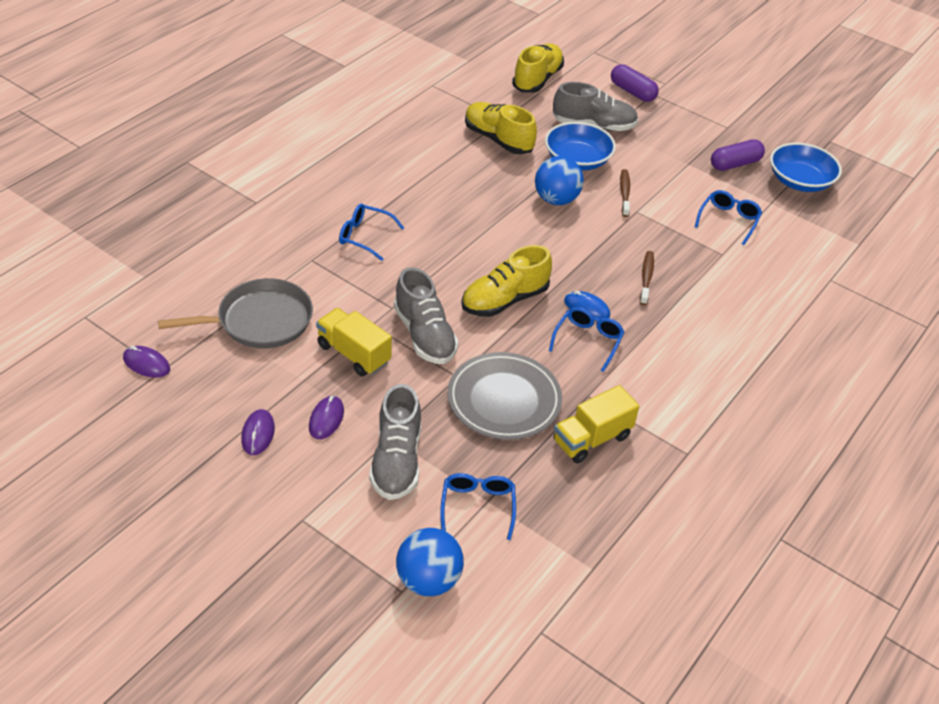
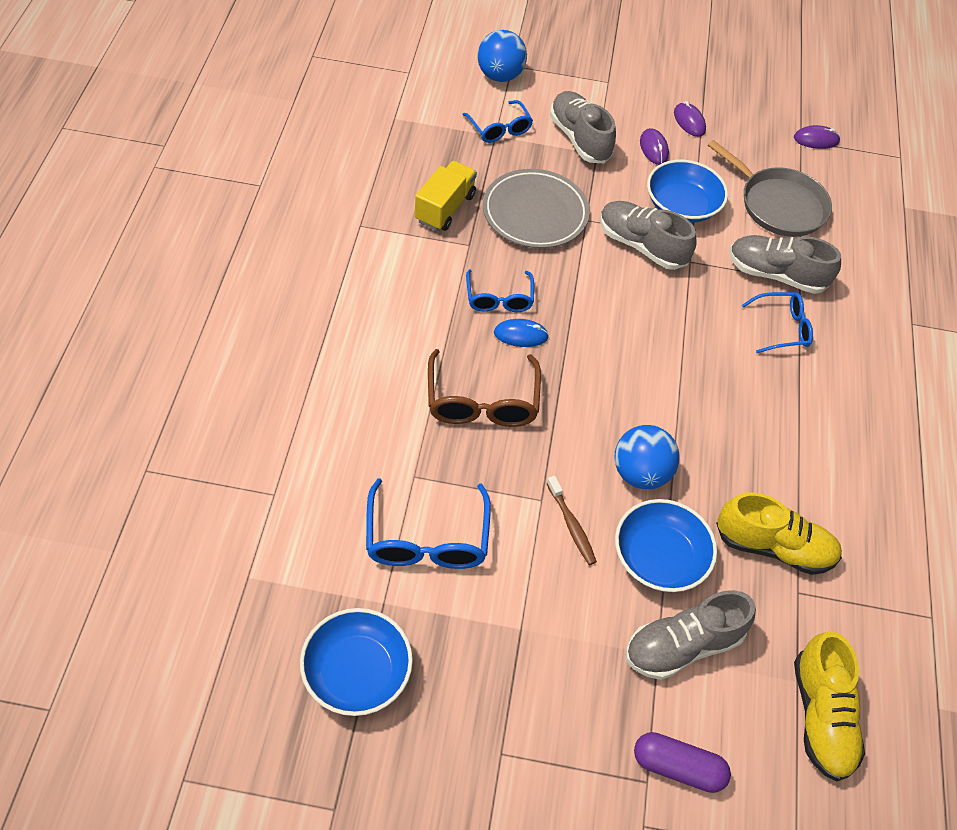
camera: 150 degrees right, 10 degrees up
(260, 321) = (778, 205): grey pan -> grey pan turned 90 degrees counterclockwise
(327, 271) = (776, 275): none -> grey shoe
(353, 354) = (681, 206): yellow truck -> blue bowl
(504, 300) = (601, 311): yellow shoe -> none
(646, 277) = (482, 401): brown toothbrush -> brown glasses
(728, 220) = (427, 538): blue glasses -> blue glasses, size x1.55
(735, 164) = (458, 663): purple capsule -> none

